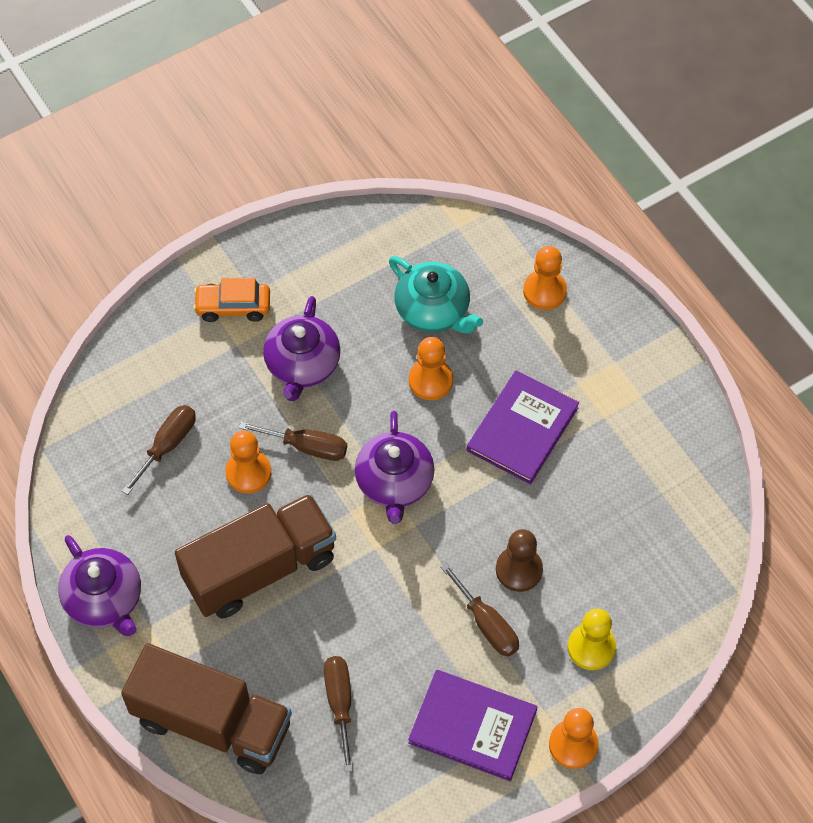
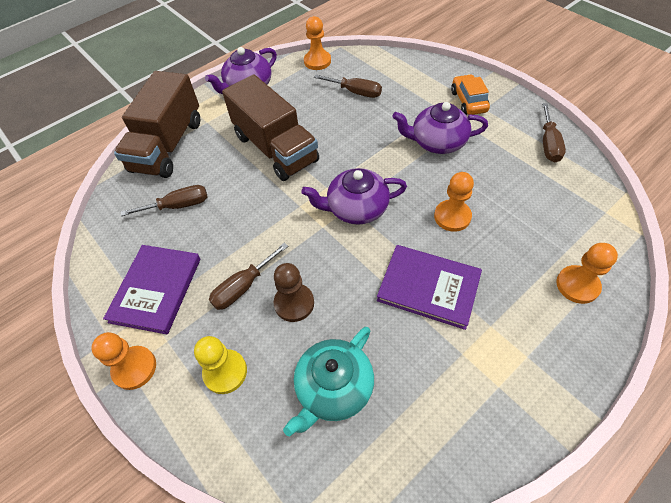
camera: 85 degrees right, 5 degrees down
(248, 472) = (345, 131): orange pawn -> orange pawn (317, 61)
(307, 447) = (372, 155): brown screwdriver -> brown screwdriver (548, 144)
(433, 310) = (517, 208): turquoise teapot -> turquoise teapot (333, 388)

